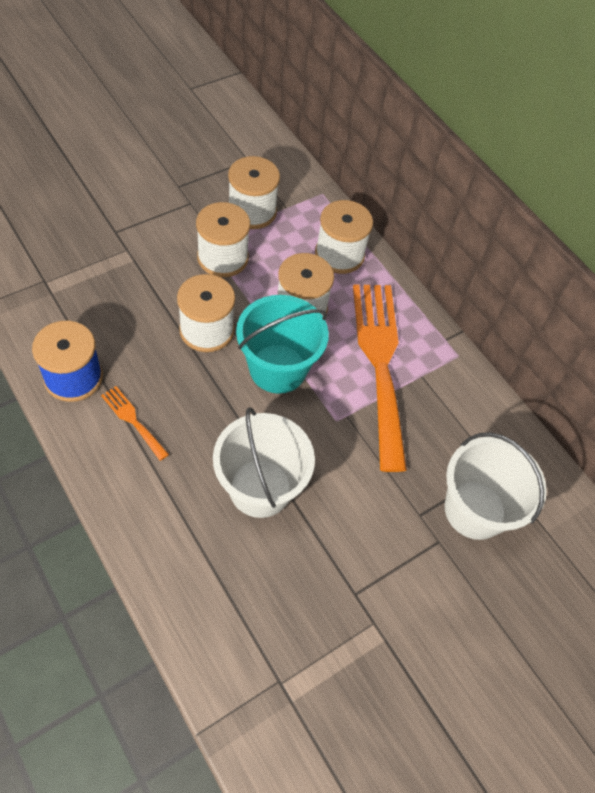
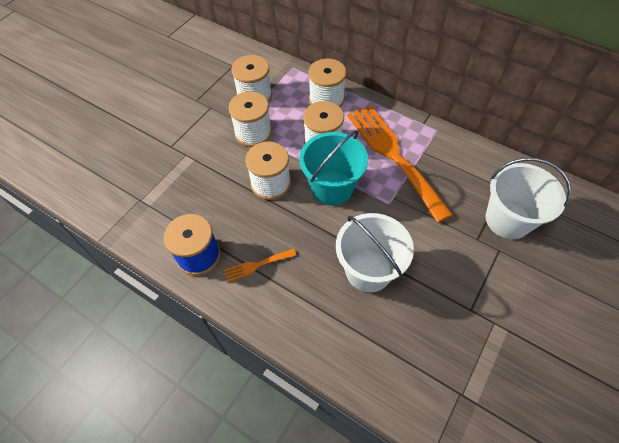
camera: 15 degrees left, 0 degrees up
(132, 420) = (256, 265): orange fork -> orange fork turned 45 degrees counterclockwise

